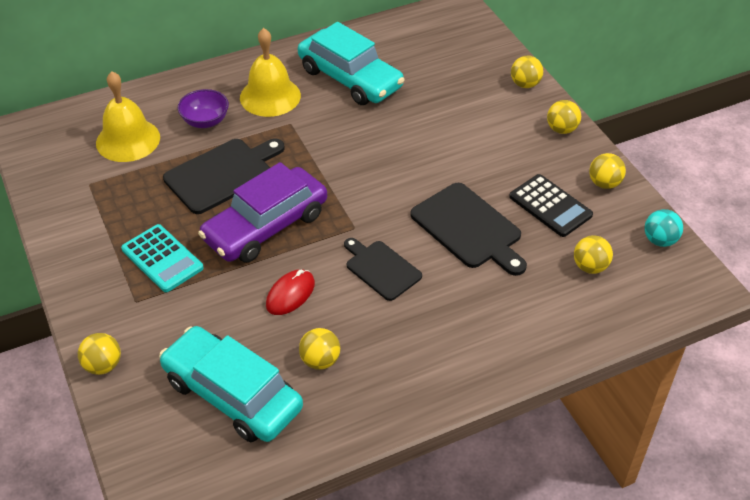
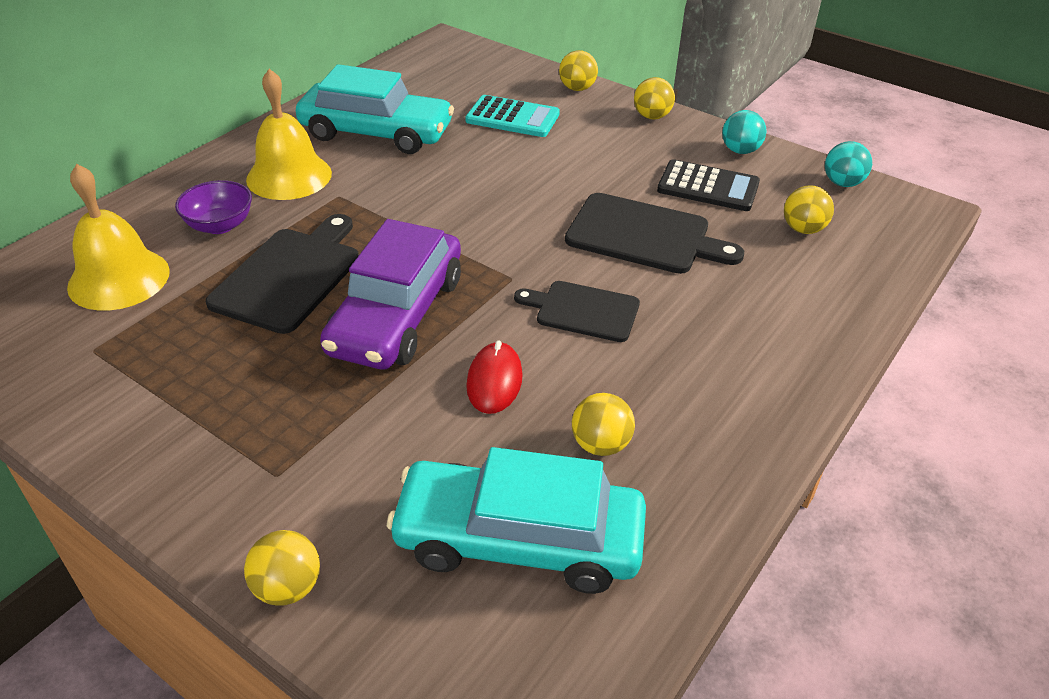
camera: 30 degrees left, 5 degrees down
(162, 259) = (277, 404): turquoise calculator -> turquoise calculator (512, 118)
(604, 183) = (740, 151): yellow ball -> turquoise ball

